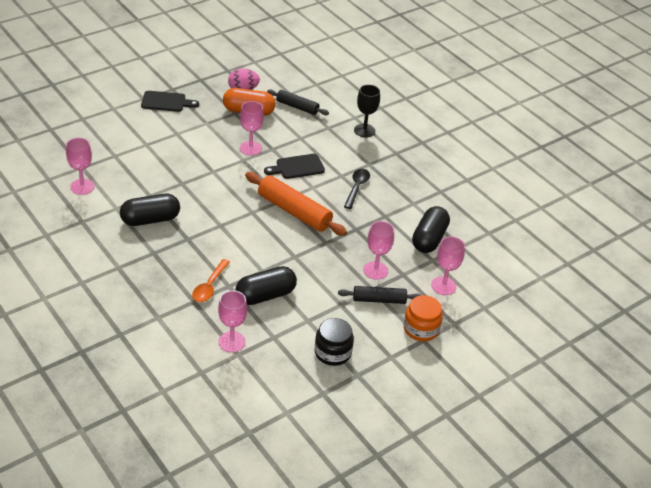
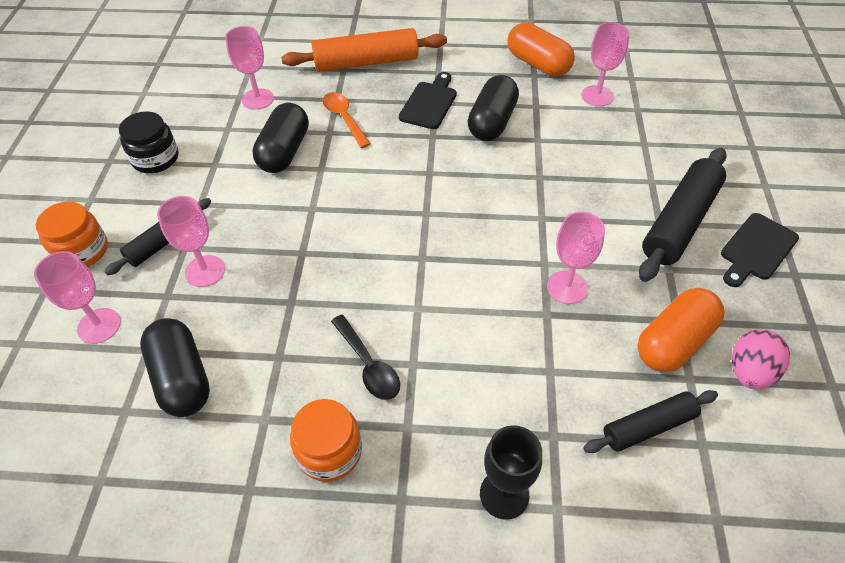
camera: 135 degrees right, 10 degrees up
(67, 224) = (538, 64): none -> orange capsule
(170, 127) = (680, 222): none -> black rolling pin
(294, 211) = (388, 255): orange rolling pin -> orange rolling pin (366, 62)
(297, 167) = (478, 318): black cutting board -> black cutting board (429, 103)
(402, 179) = (329, 451): none -> orange jar

